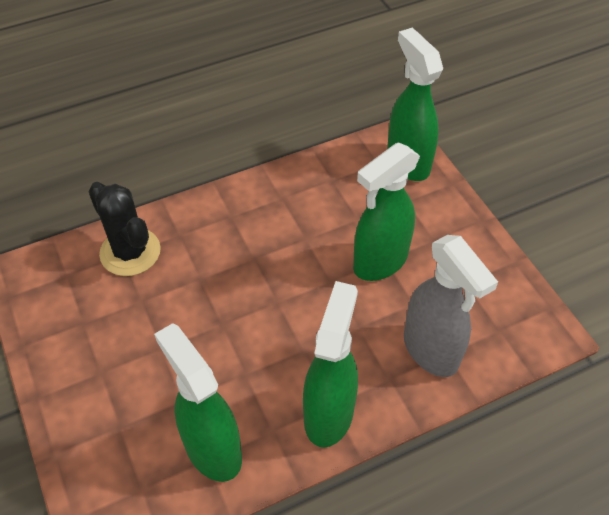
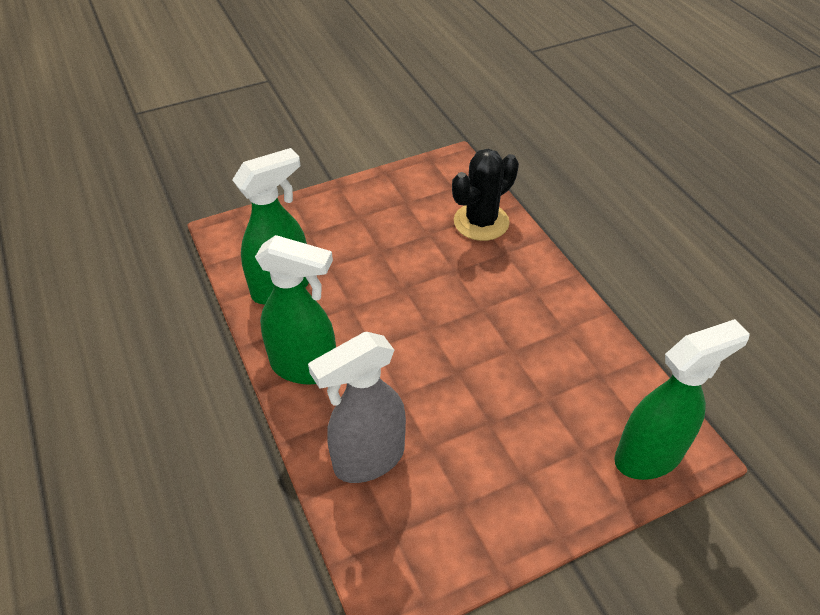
camera: 90 degrees right, 5 degrees down
(379, 262) = (485, 417): green spray bottle -> none

